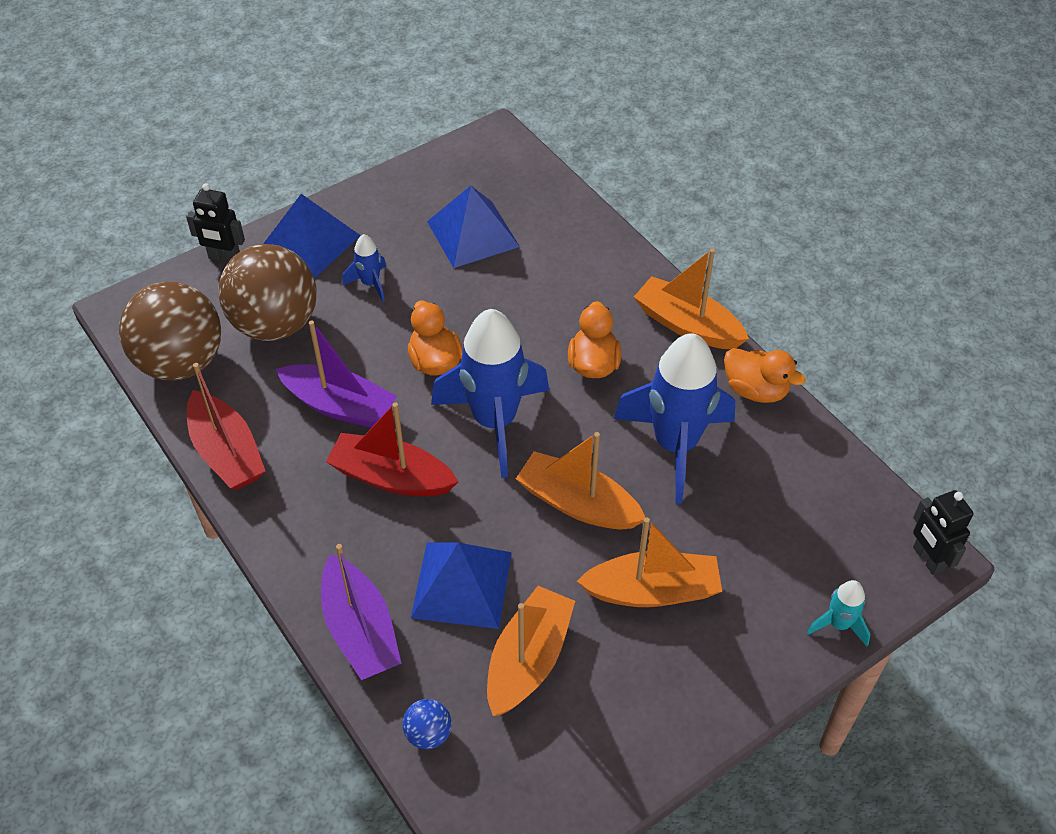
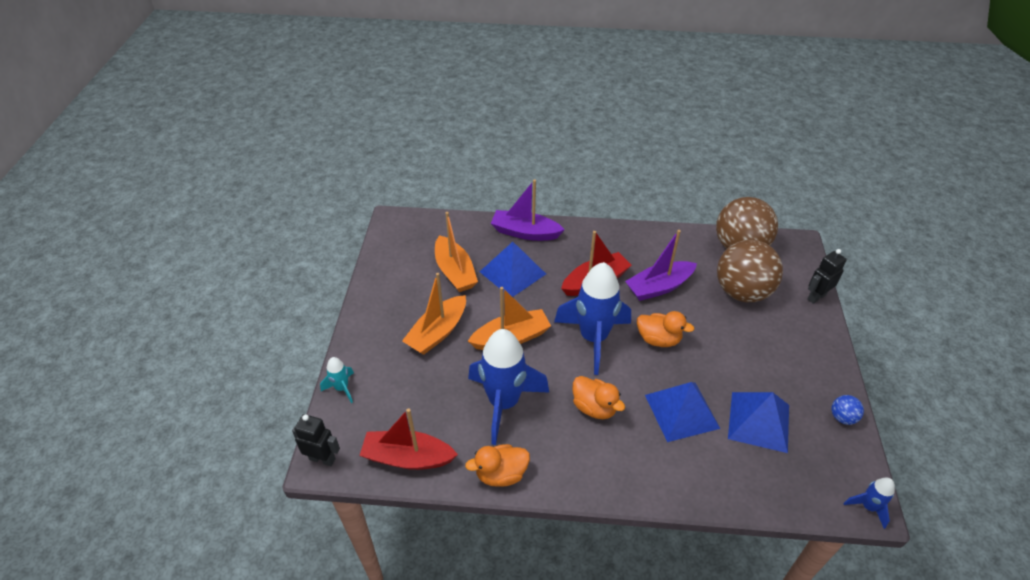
camera: 130 degrees right, 5 degrees down
(227, 452) = (663, 237): red boat -> red boat (408, 457)
(310, 242) = (806, 339): blue pyramid -> blue pyramid (681, 411)
(370, 284) = (746, 346): blue rocket -> blue rocket (868, 507)
(428, 733) = (459, 227): blue ball -> blue ball (842, 417)
(687, 325) = (582, 480): orange boat -> none

